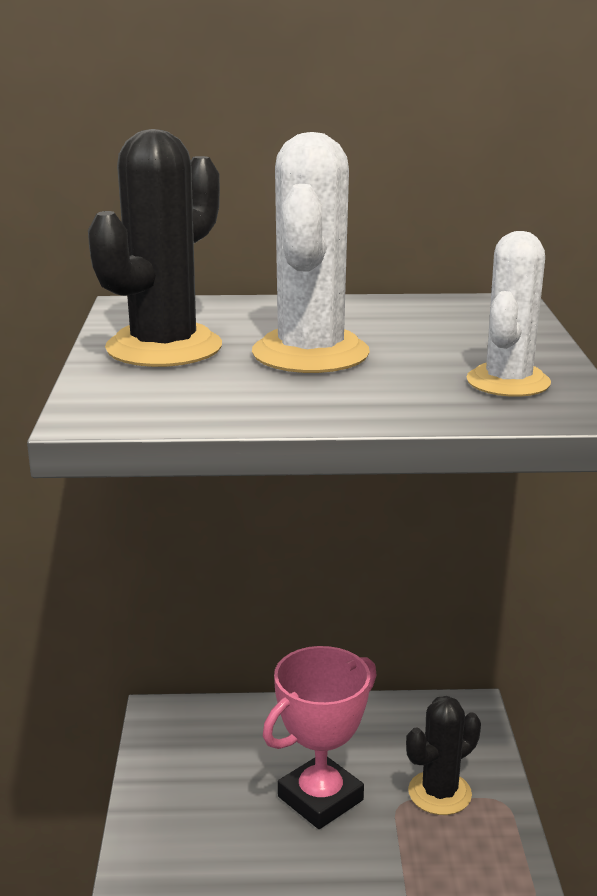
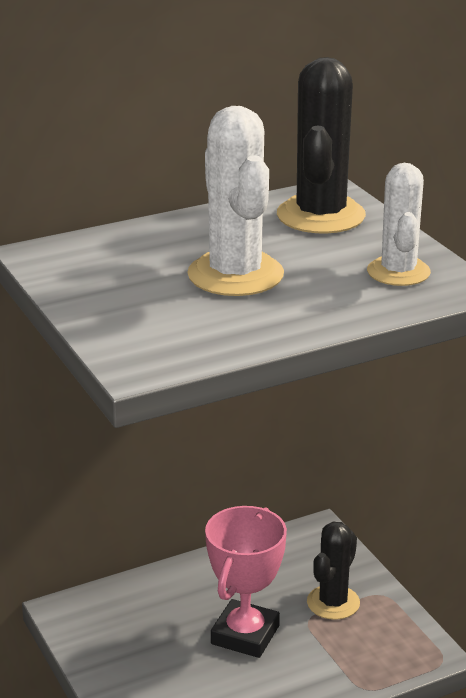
camera: 25 degrees left, 5 degrees up
(164, 348) = (117, 293): black cactus -> black cactus (320, 215)

